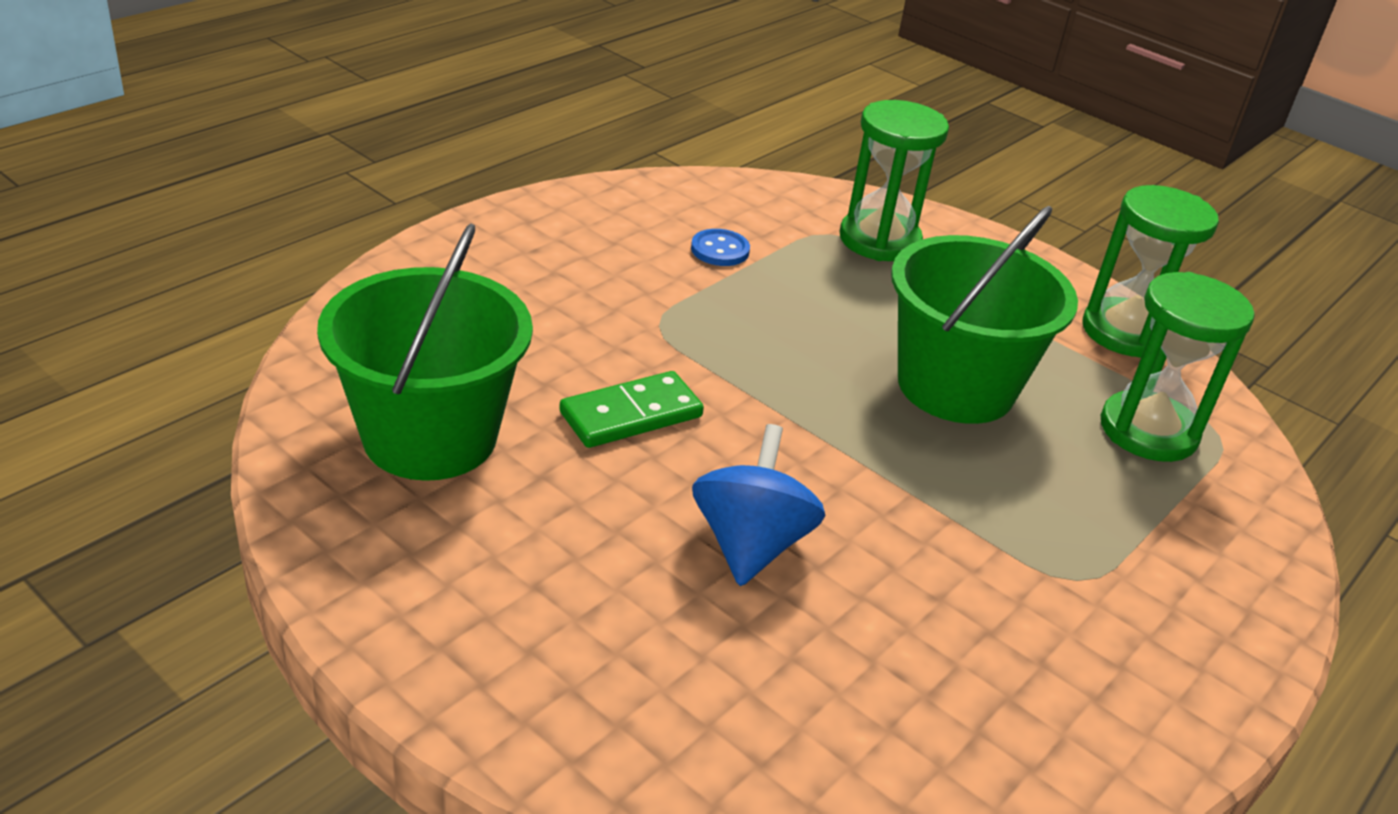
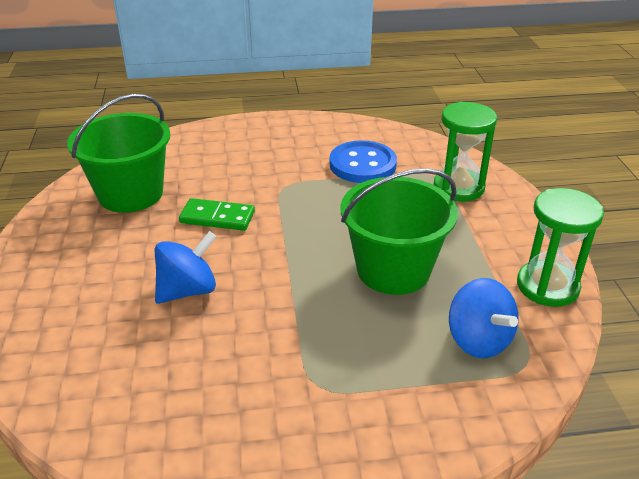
camera: 45 degrees right, 0 degrees up
(720, 250) = (362, 164): blue button -> blue button, size x2.01
(1148, 431) = (478, 340): green hourglass -> blue spinning top

